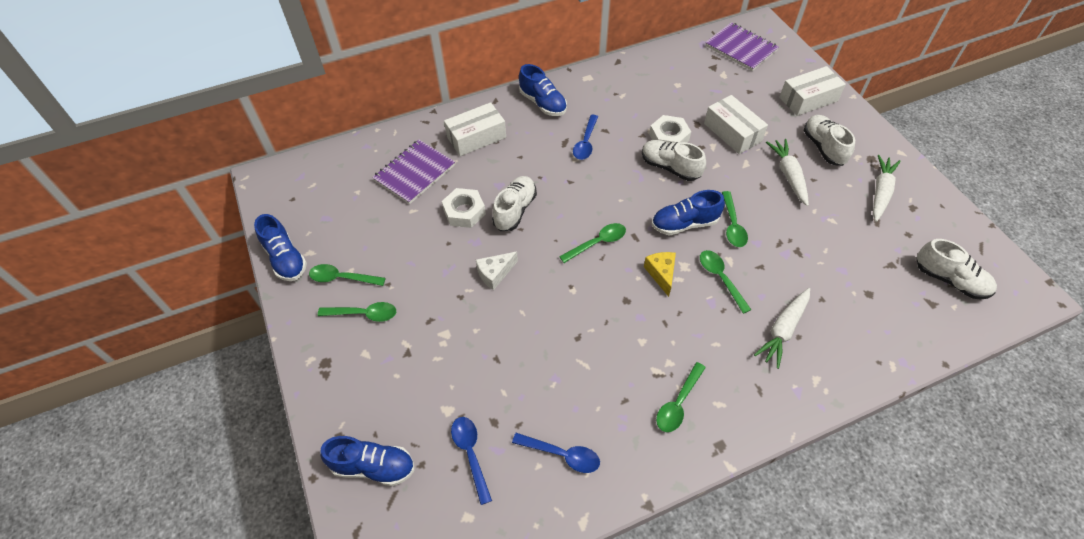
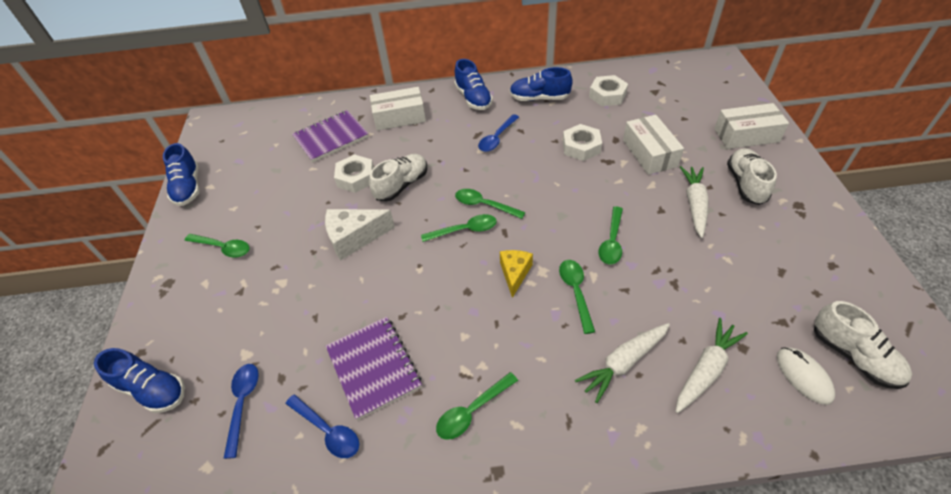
camera: 20 degrees right, 5 degrees down
(342, 278) = (223, 213): green spoon -> green spoon (484, 205)
(495, 274) = (354, 238): white cheese -> white cheese, size x1.53
(670, 167) = (570, 174): white shoe -> none
(671, 78) = (607, 95): none -> white nut
(684, 224) = (561, 230): blue shoe -> blue shoe (539, 98)
(741, 48) = (691, 78): purple notebook -> purple notebook (374, 367)
(880, 192) = (797, 241): white carrot -> white carrot (705, 370)
(920, 305) = (803, 376): none -> white mouse

